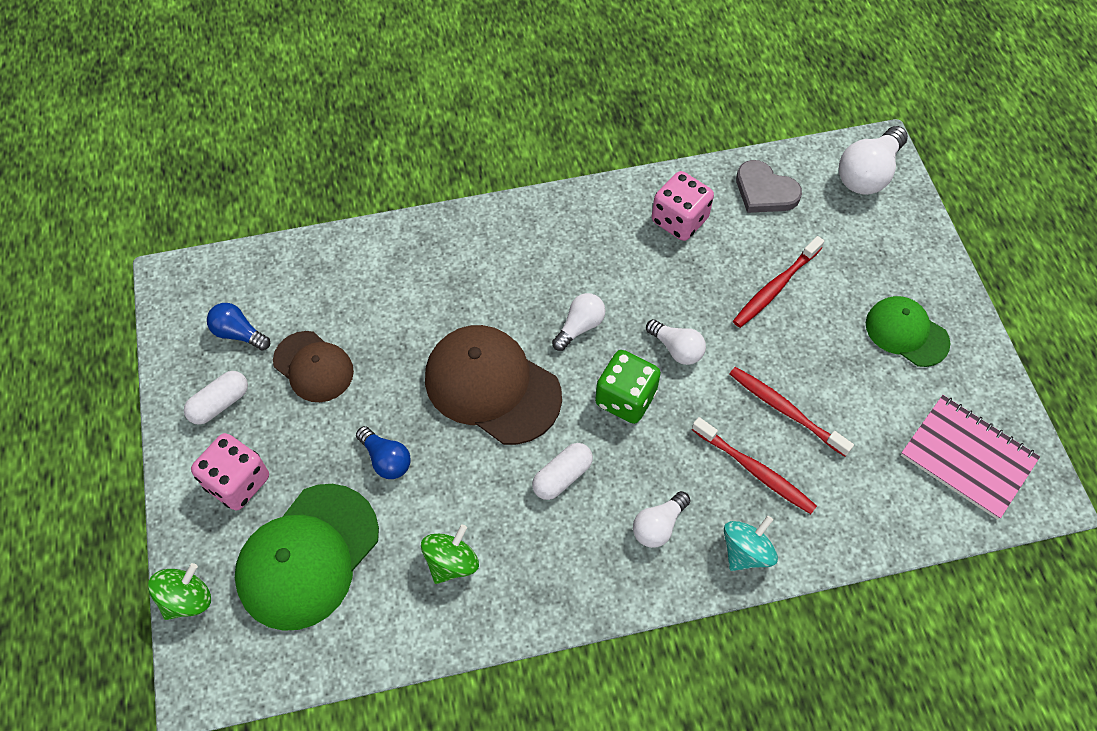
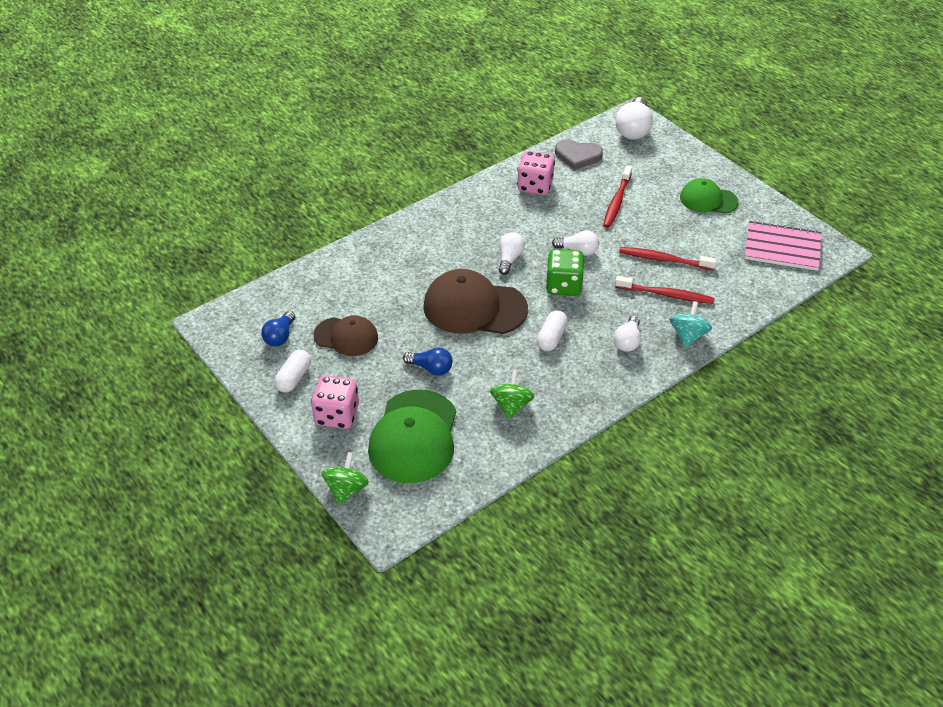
camera: 25 degrees left, 15 degrees down
(239, 333) = (280, 336): blue light bulb -> blue light bulb turned 75 degrees counterclockwise

